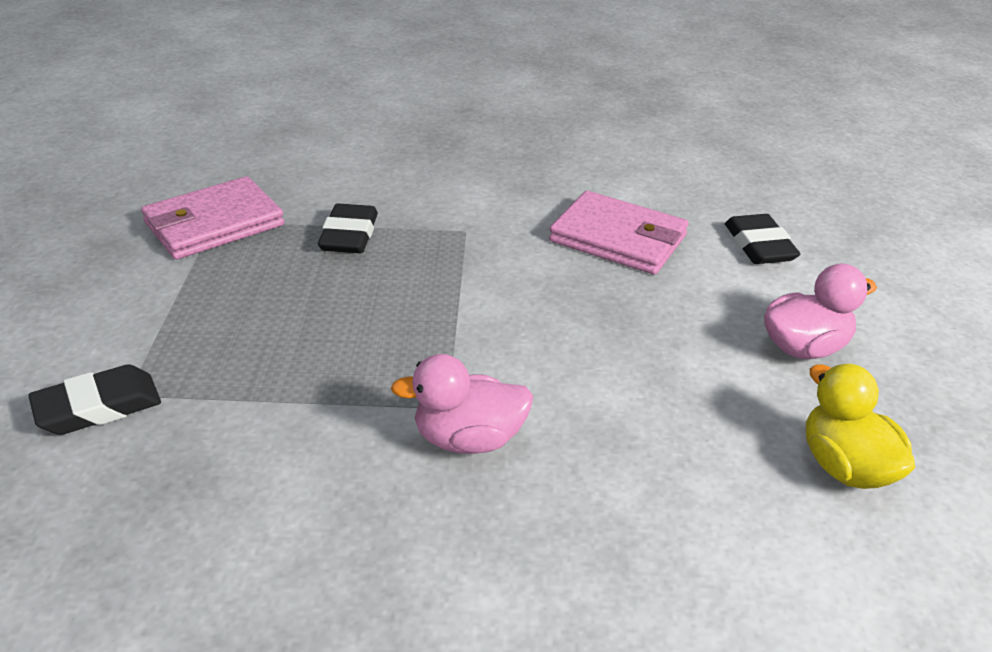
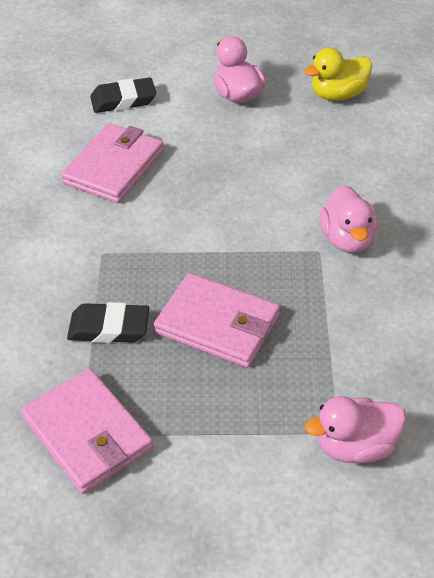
camera: 90 degrees left, 10 degrees up
(98, 407) = (355, 446): black eraser -> pink duck
(332, 309) = (218, 324): none -> pink wallet

